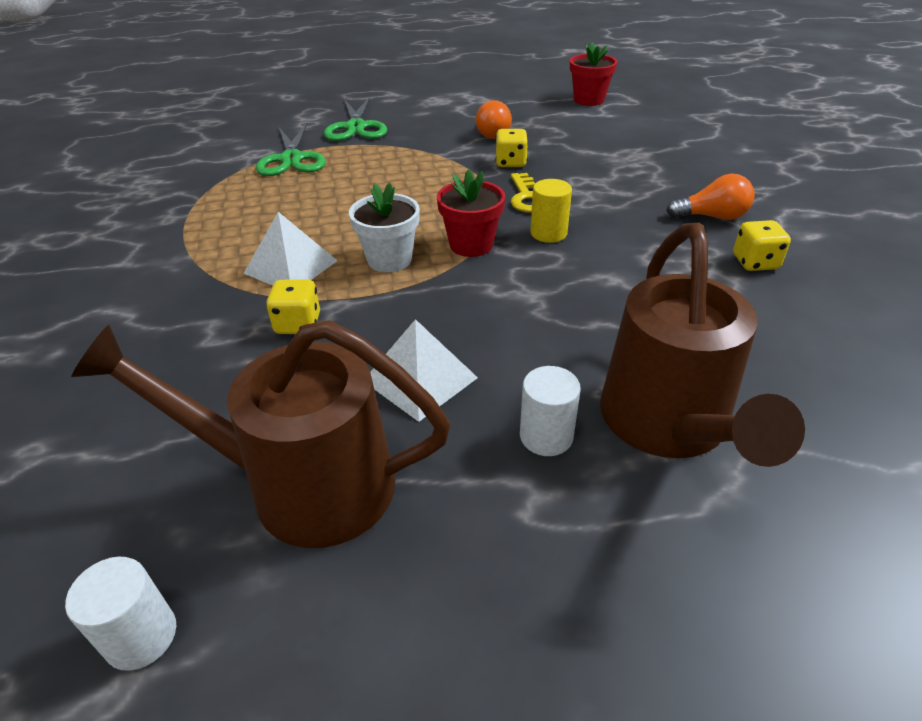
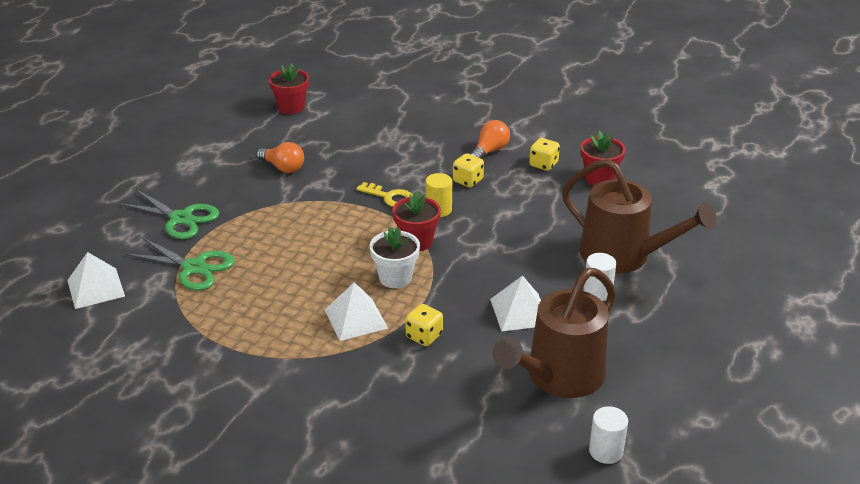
camera: 55 degrees left, 5 degrees down
(223, 137) = (95, 288): none -> white pyramid
(511, 163) = (336, 181): yellow dice -> yellow dice (468, 181)
(809, 319) = (599, 178): none -> red flower pot

